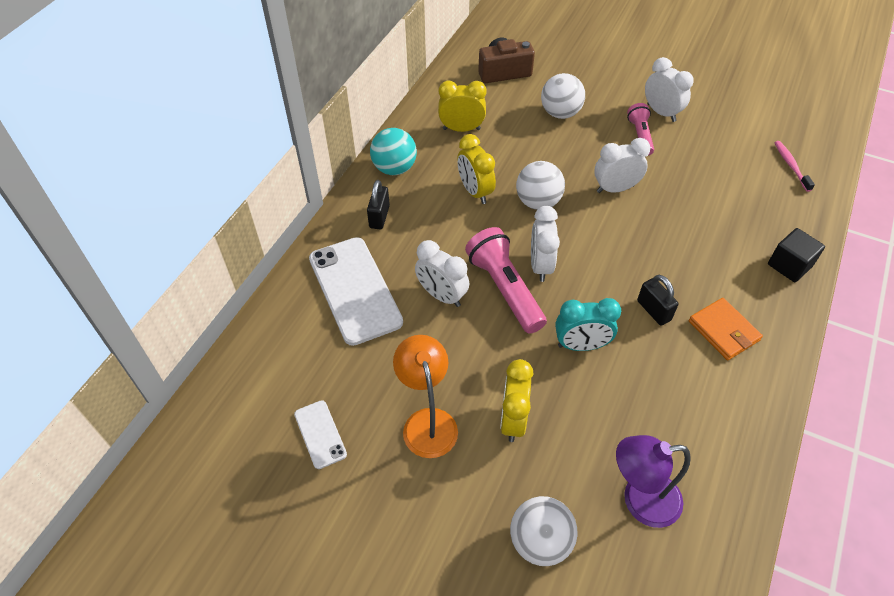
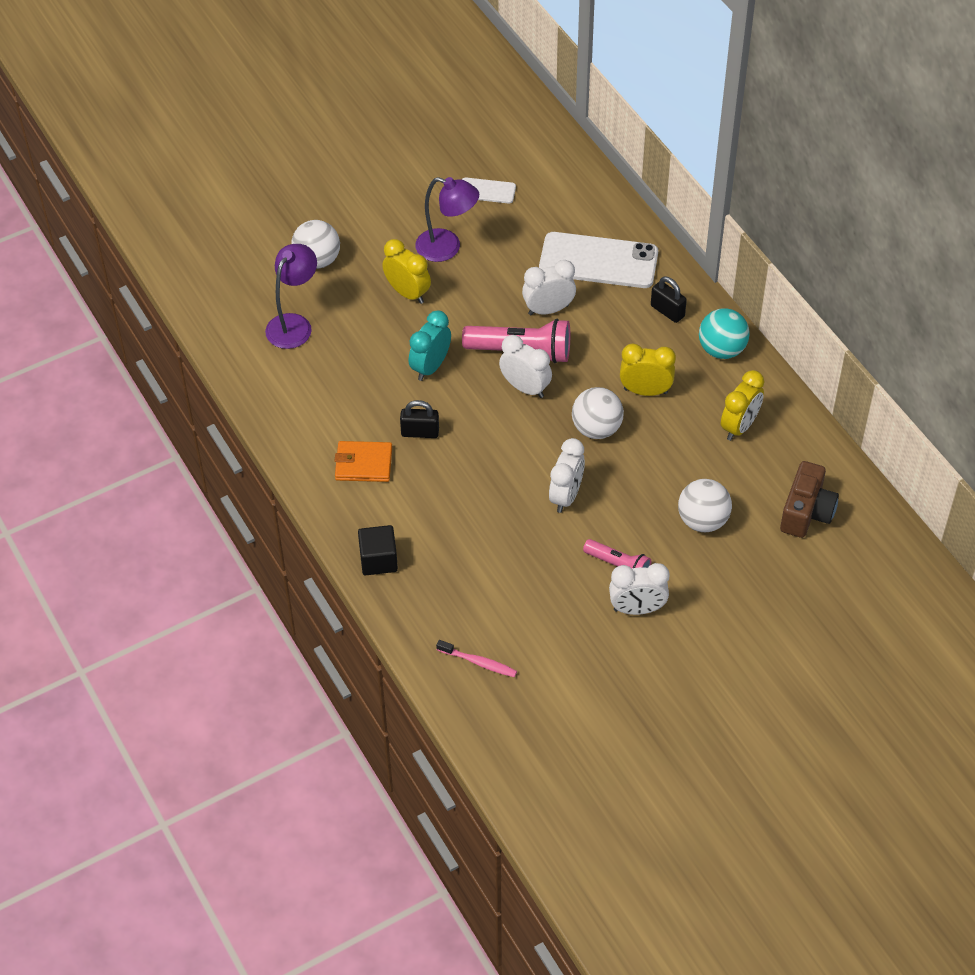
camera: 125 degrees right, 0 degrees up
(427, 422) = (447, 248): orange lamp -> purple lamp

